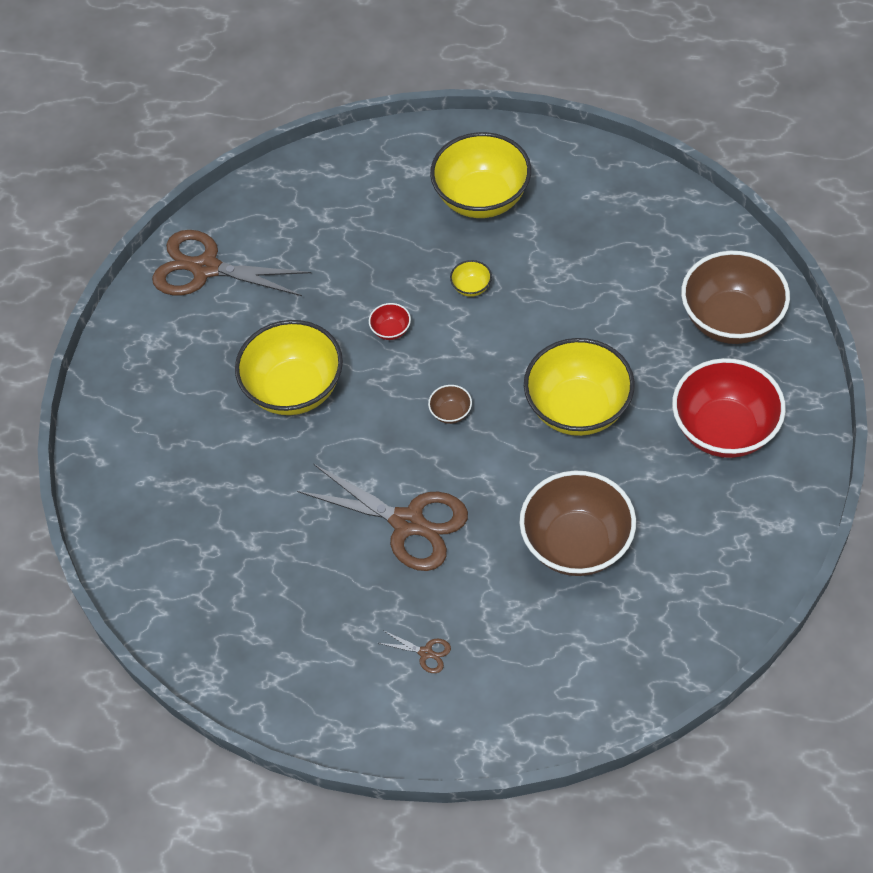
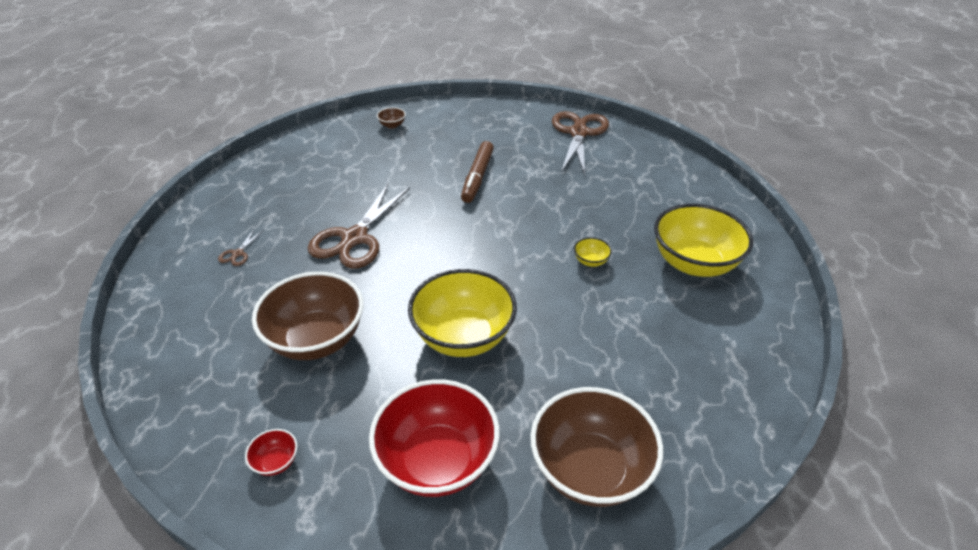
camera: 80 degrees right, 15 degrees down
(294, 389) = (477, 177): yellow bowl -> brown marker
(391, 330) = (537, 219): red bowl -> red bowl (276, 462)
(451, 413) = (458, 255): brown bowl -> brown bowl (392, 125)

